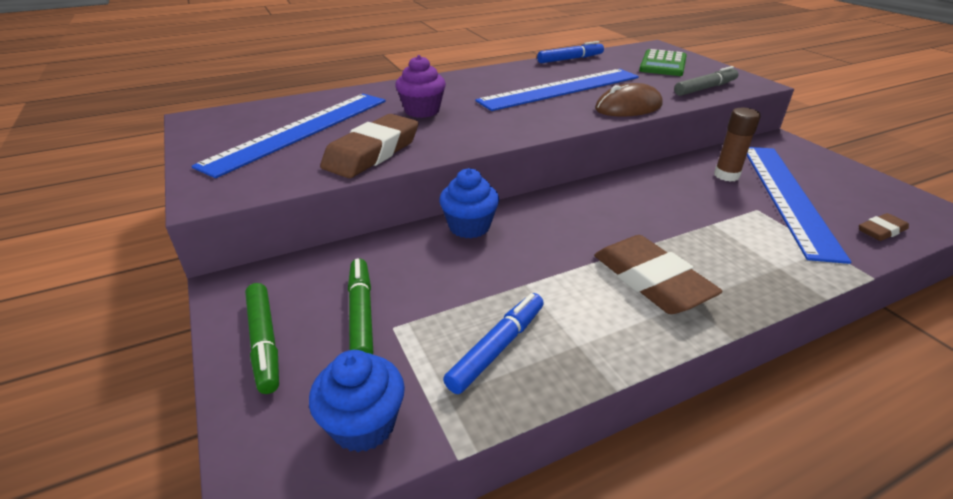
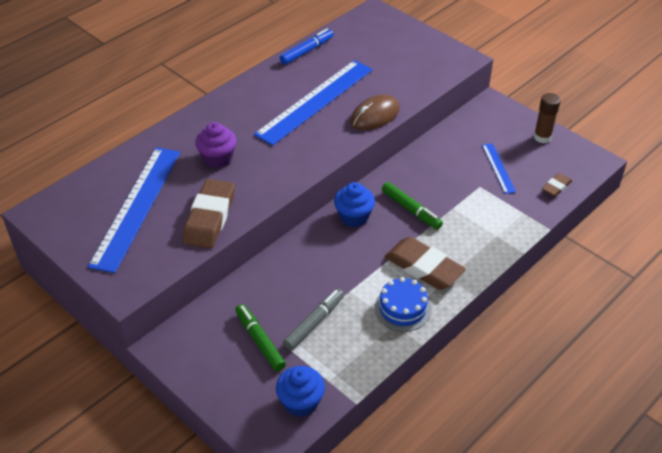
camera: 20 degrees left, 10 degrees up
(264, 342) = (214, 375): green marker -> green marker (411, 210)
(469, 227) = (293, 254): blue cupcake -> blue cupcake (354, 217)
(497, 347) = (350, 339): blue marker -> none
(600, 326) = (402, 308): none -> blue cake
(663, 64) = (387, 43): green calculator -> none
(705, 88) = (427, 75): grey marker -> grey marker (314, 323)
(726, 175) = (455, 155): brown glue stick -> brown glue stick (542, 137)
(787, 196) = (498, 168): blue ruler -> blue ruler, size x0.46

